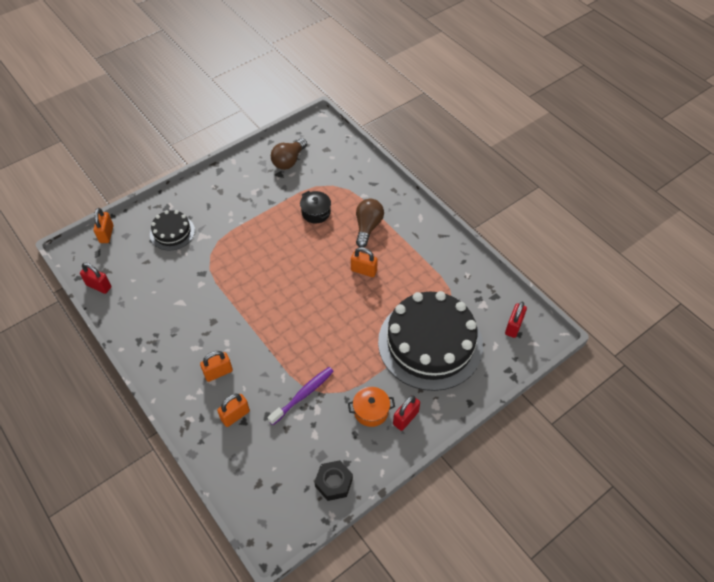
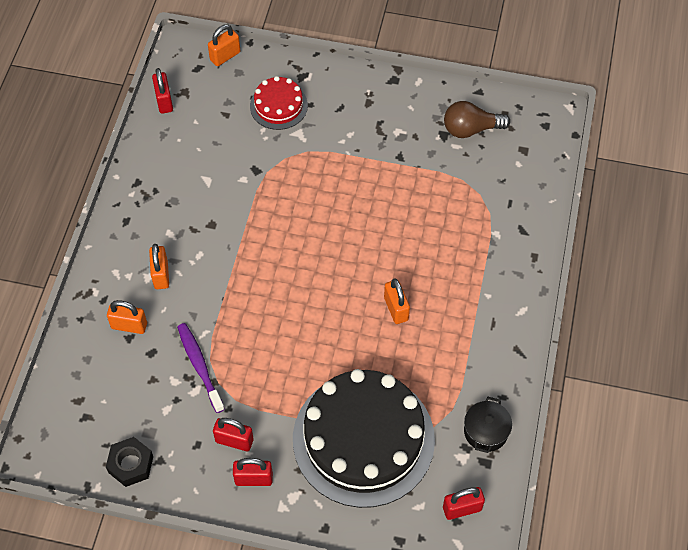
camera: 50 degrees right, 5 degrees up
(172, 232) = (278, 106): black cake -> red cake
(218, 372) = (161, 275): orange padlock -> orange padlock turned 60 degrees clockwise
(303, 395) = (200, 366): purple toothbrush -> purple toothbrush turned 120 degrees counterclockwise
(316, 212) = (427, 207): black pot -> black pot (485, 431)
(368, 227) = (456, 270): brown light bulb -> none
(371, 411) = (234, 441): orange pot -> red padlock

